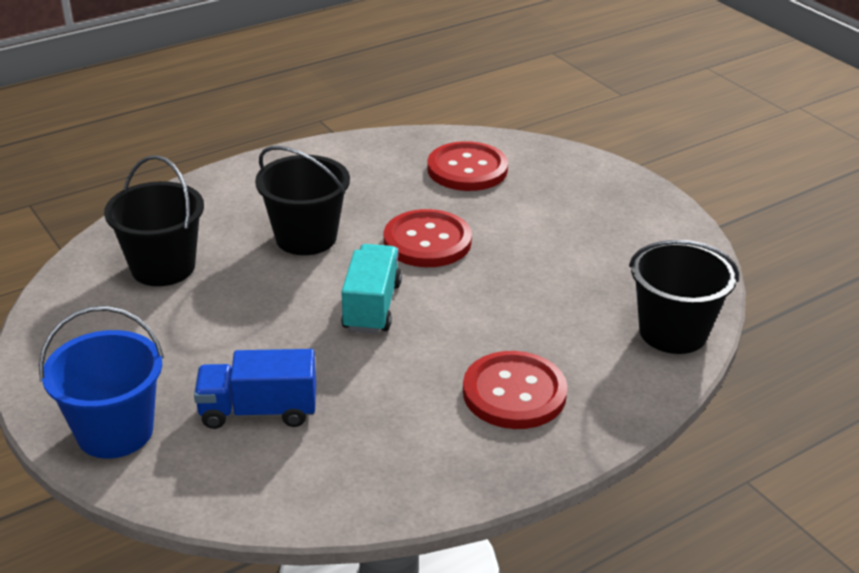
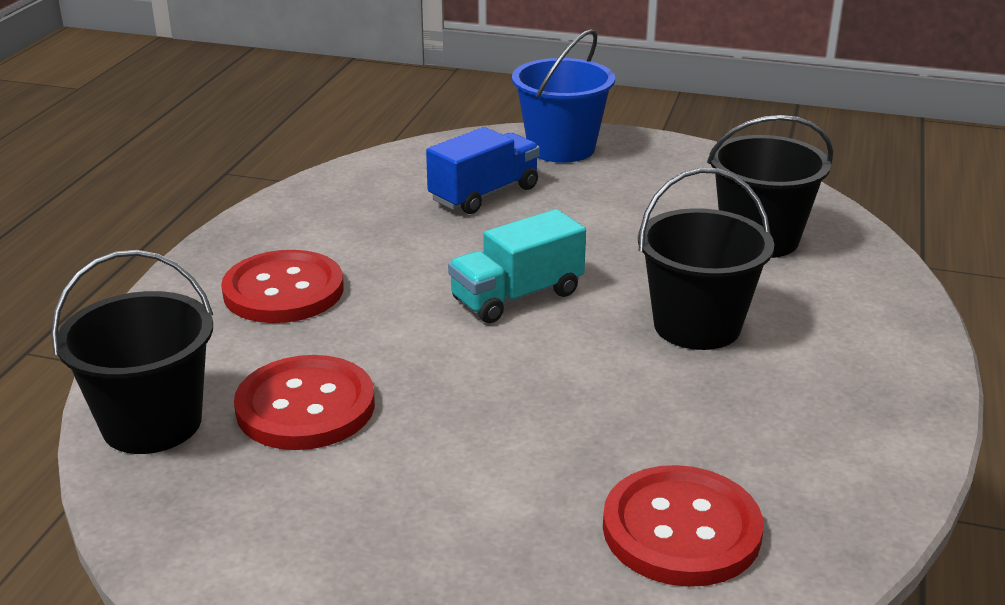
camera: 140 degrees right, 5 degrees down
(372, 306) = (517, 296): turquoise truck -> turquoise truck turned 90 degrees clockwise
(427, 241) = (566, 388): red button -> red button (305, 406)

